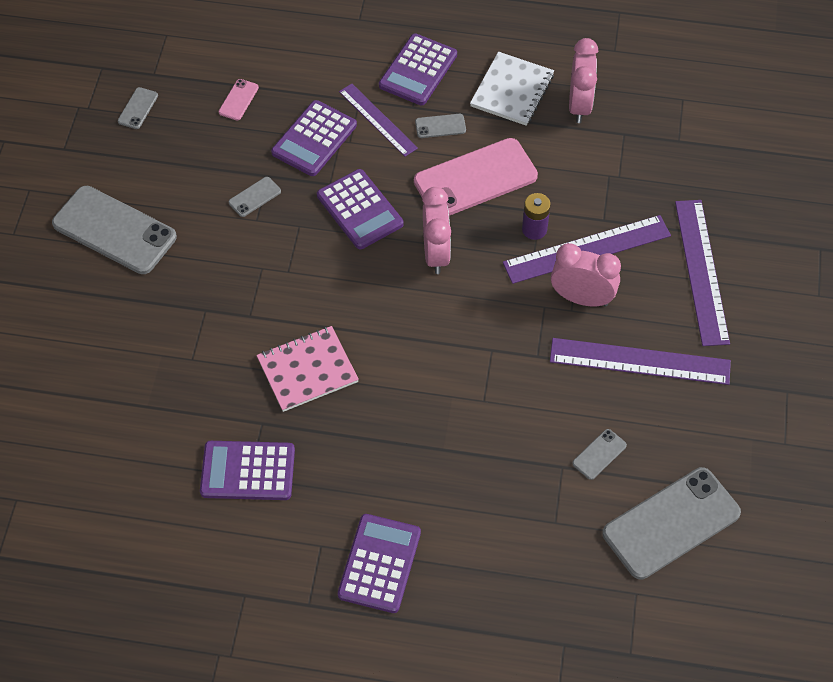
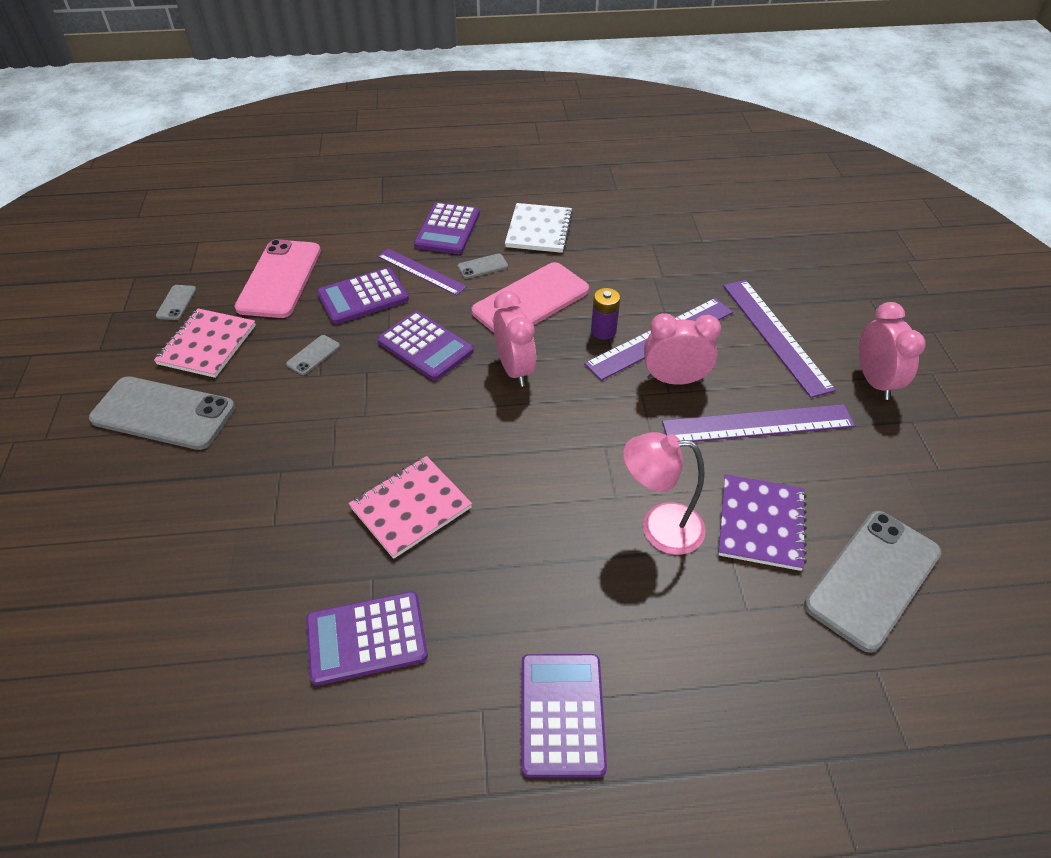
camera: 15 degrees left, 10 degrees down
(160, 164) = (207, 345): none -> pink notebook
(238, 100) = (279, 279): pink phone -> pink phone, size x2.33
(314, 139) = (363, 297): purple calculator -> purple calculator turned 45 degrees clockwise
(510, 437) = (659, 527): none -> pink lamp
(579, 105) = (603, 230): pink clock -> pink clock (874, 381)
(599, 454) = (761, 523): grey phone -> purple notebook

